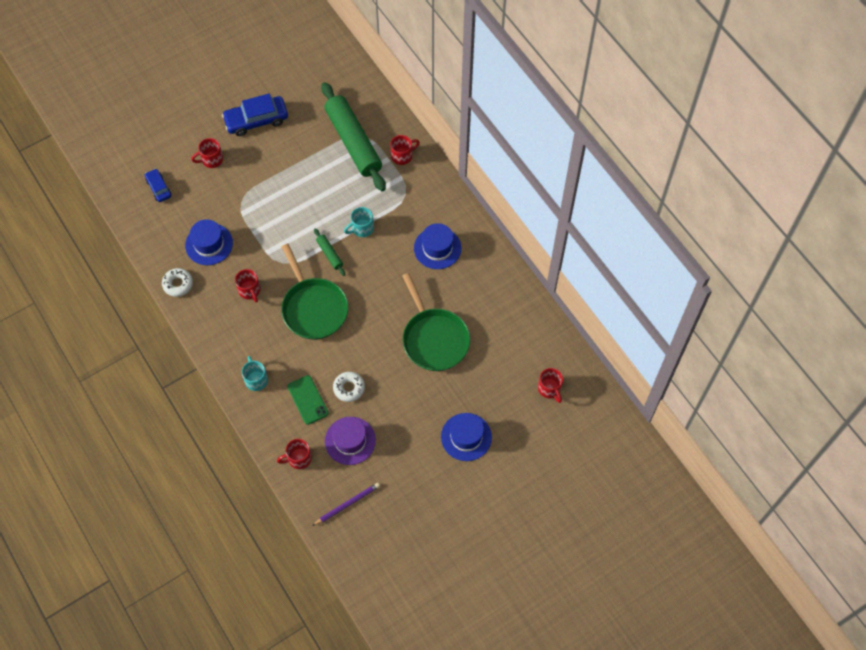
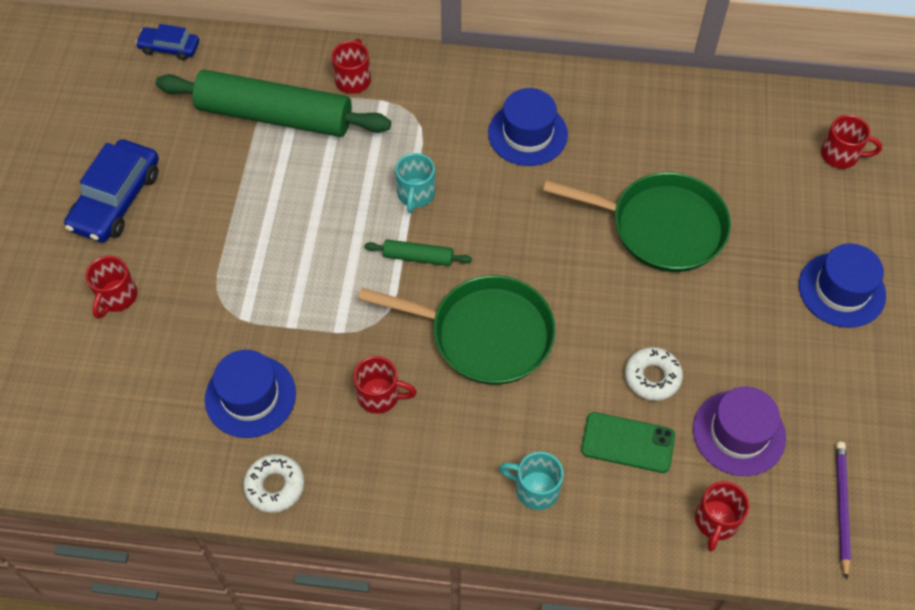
camera: 50 degrees left, 5 degrees down
(158, 188) = (86, 398): blue car -> blue car (169, 48)

